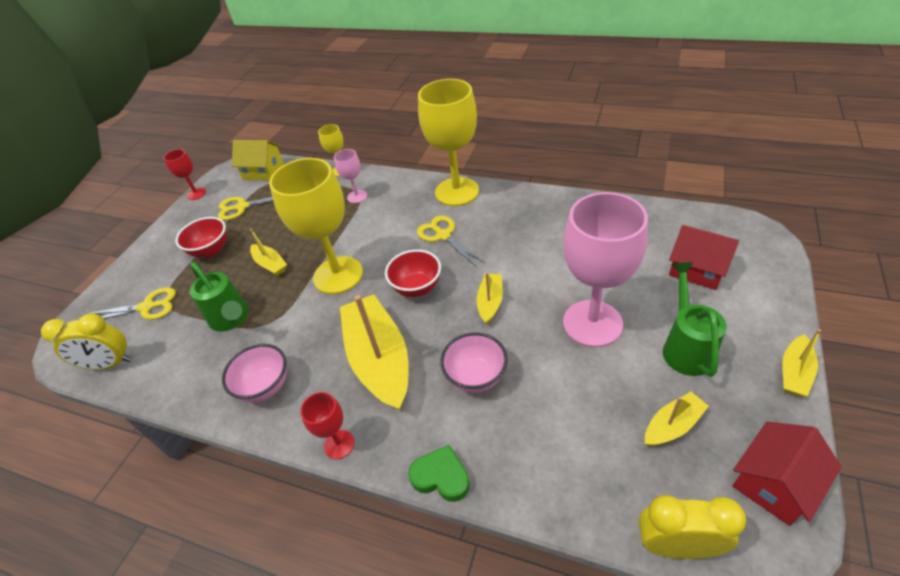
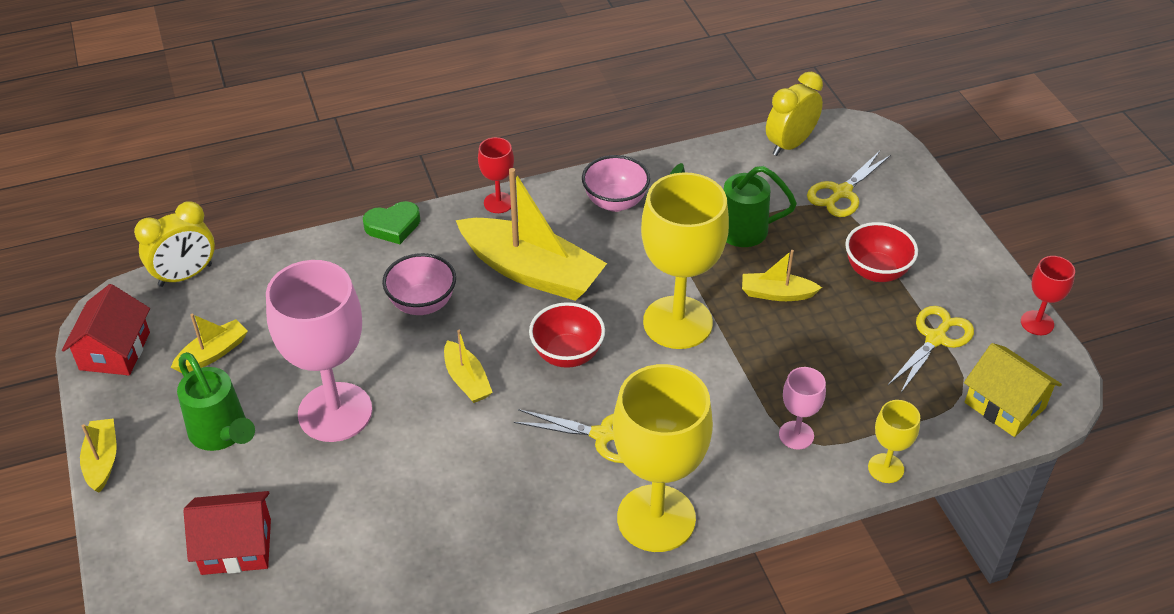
camera: 135 degrees right, 0 degrees up
(263, 171) = (1005, 405): yellow house -> yellow house turned 75 degrees clockwise
(672, 425) = (213, 353): yellow boat -> yellow boat turned 150 degrees counterclockwise

